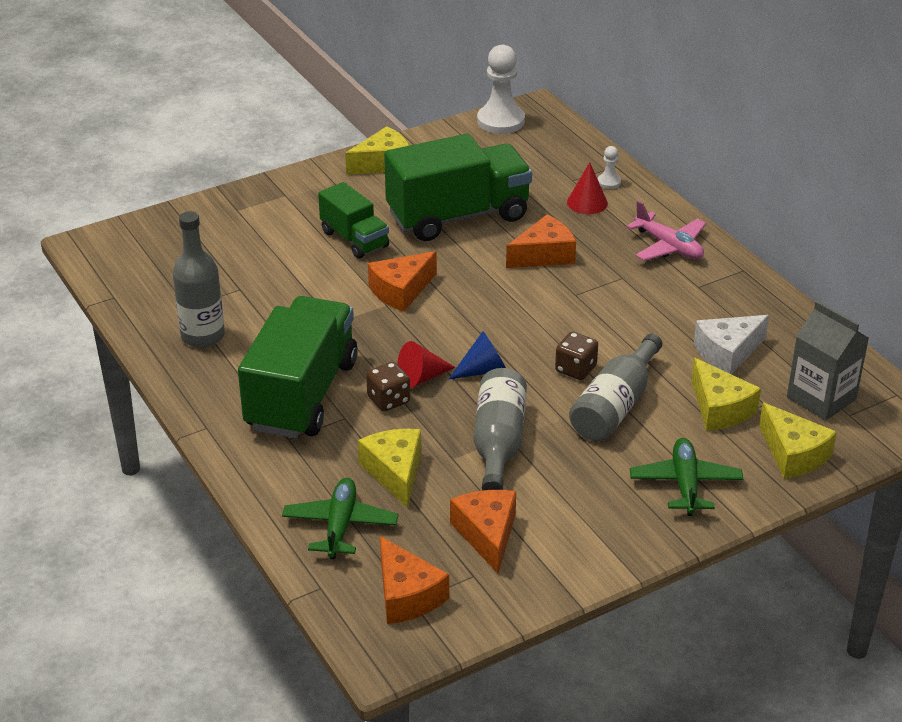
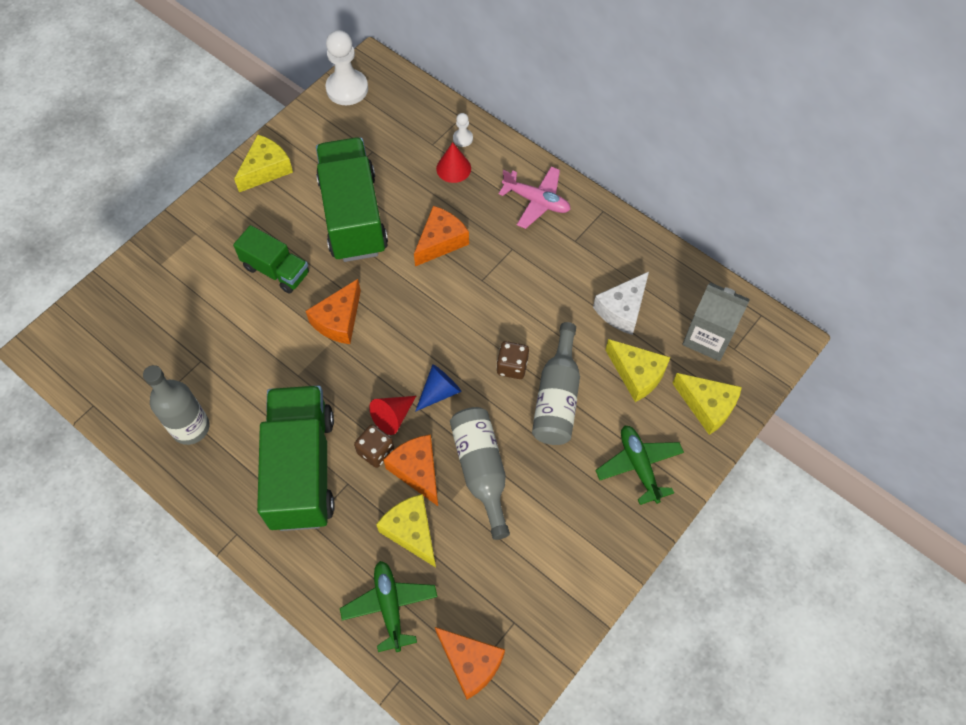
camera: 20 degrees left, 25 degrees up
(458, 216) = (353, 216): green truck -> green truck turned 60 degrees counterclockwise
(487, 535) = (508, 575): orange cheese -> orange cheese (417, 471)

